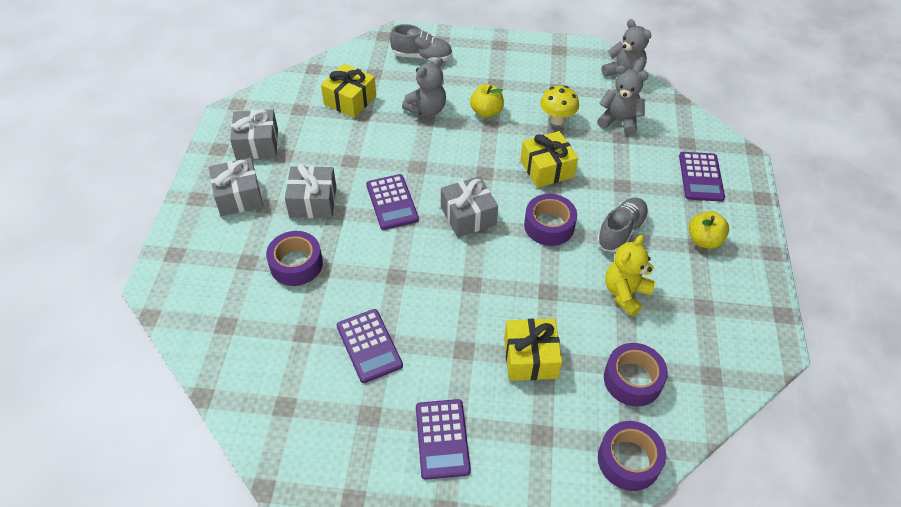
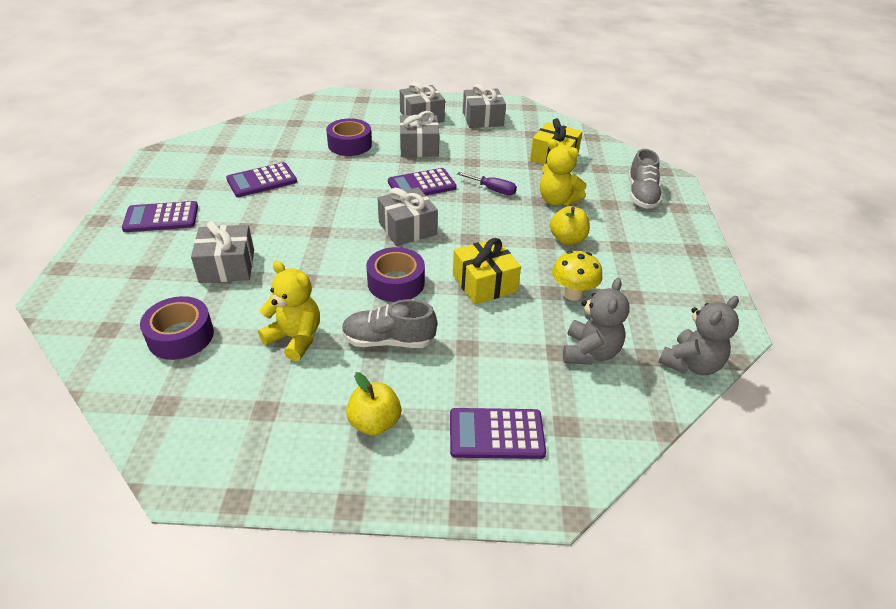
camera: 85 degrees right, 10 degrees down
(405, 150) = (493, 190): none -> purple screwdriver
(427, 109) = (557, 200): grey teddy bear -> yellow teddy bear
(530, 358) = (227, 266): yellow gift -> grey gift
(621, 231) = (388, 340): grey shoe -> grey shoe turned 150 degrees clockwise
(628, 460) = (91, 327): purple tape -> none

